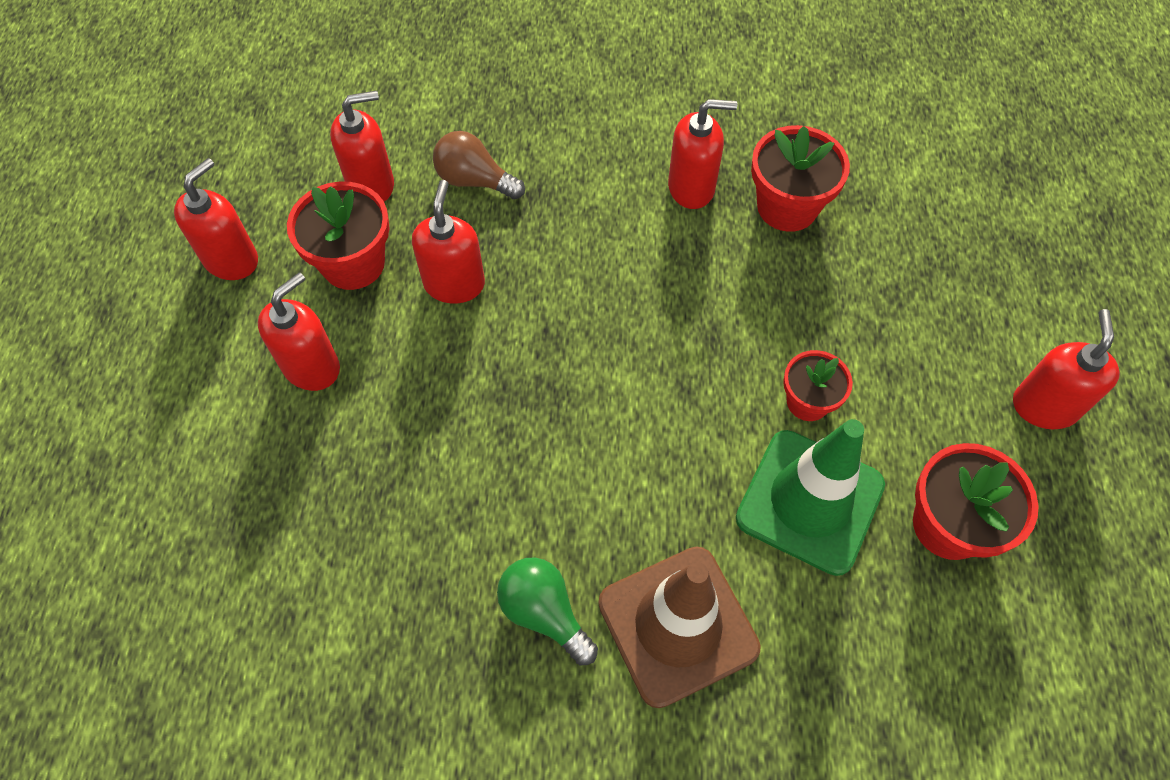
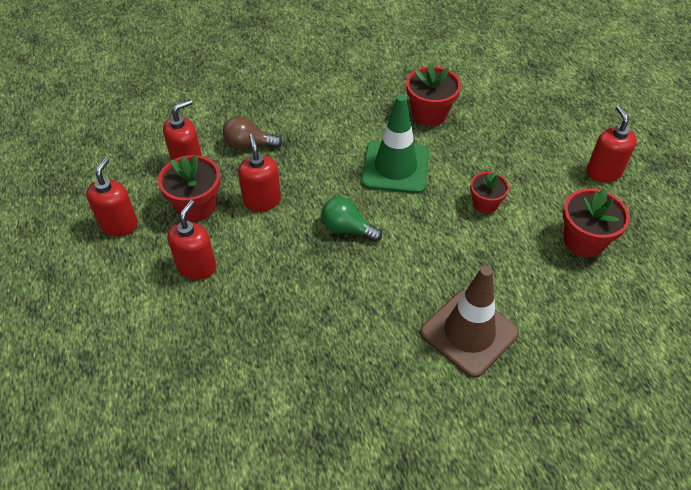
camera: 20 degrees left, 10 degrees down
(544, 613) = (393, 350): green light bulb -> green light bulb (347, 229)
(691, 187) = (373, 117): red soap dispenser -> none
(810, 501) = (509, 251): green traffic cone -> green traffic cone (395, 167)

